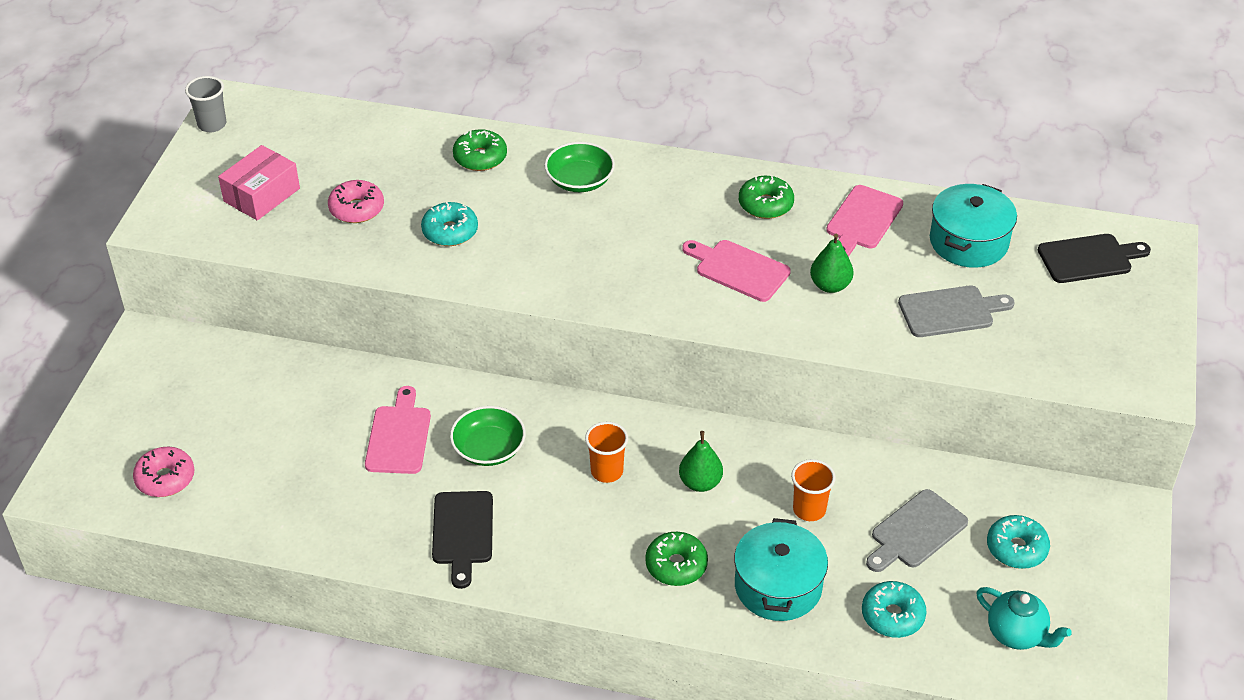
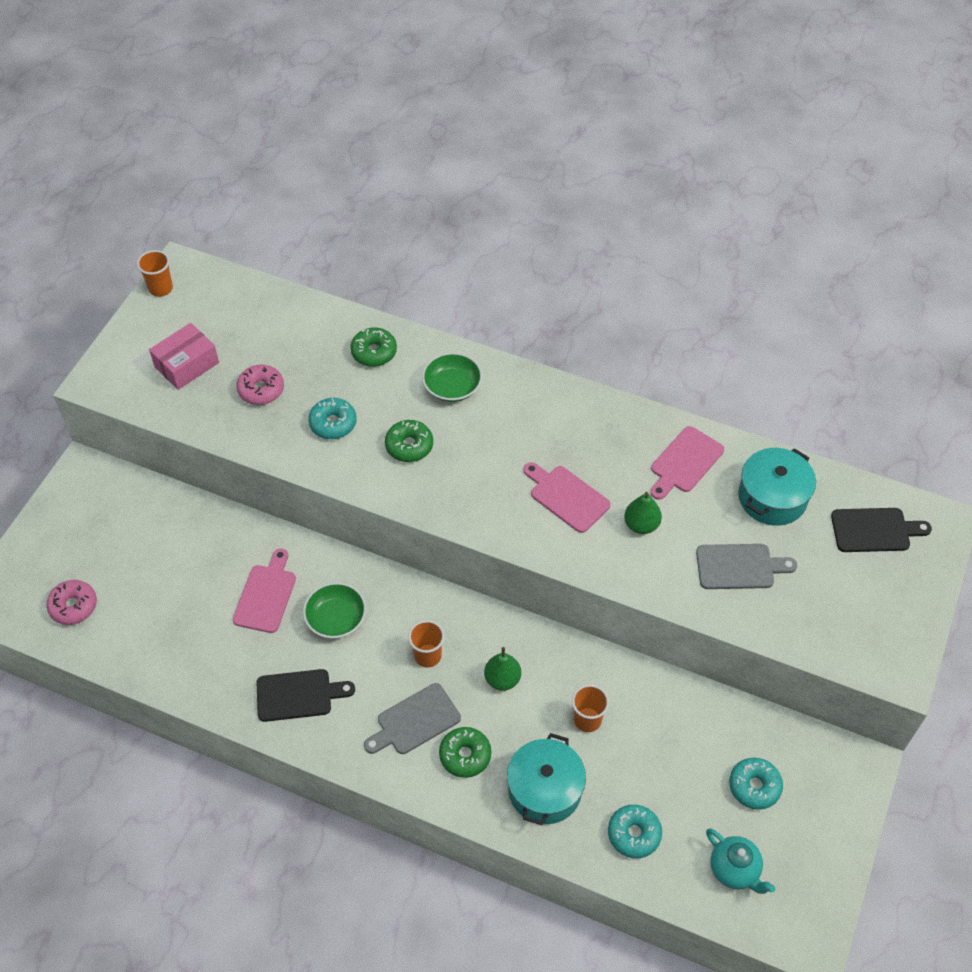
camera: 10 degrees right, 10 degrees up
(212, 124) = (161, 288): grey cup -> orange cup
(462, 532) = (298, 695): black cutting board -> black cutting board turned 105 degrees counterclockwise
(765, 204) = (605, 434): green donut -> green donut (409, 446)
(916, 531) = (672, 756): grey cutting board -> grey cutting board (415, 721)

